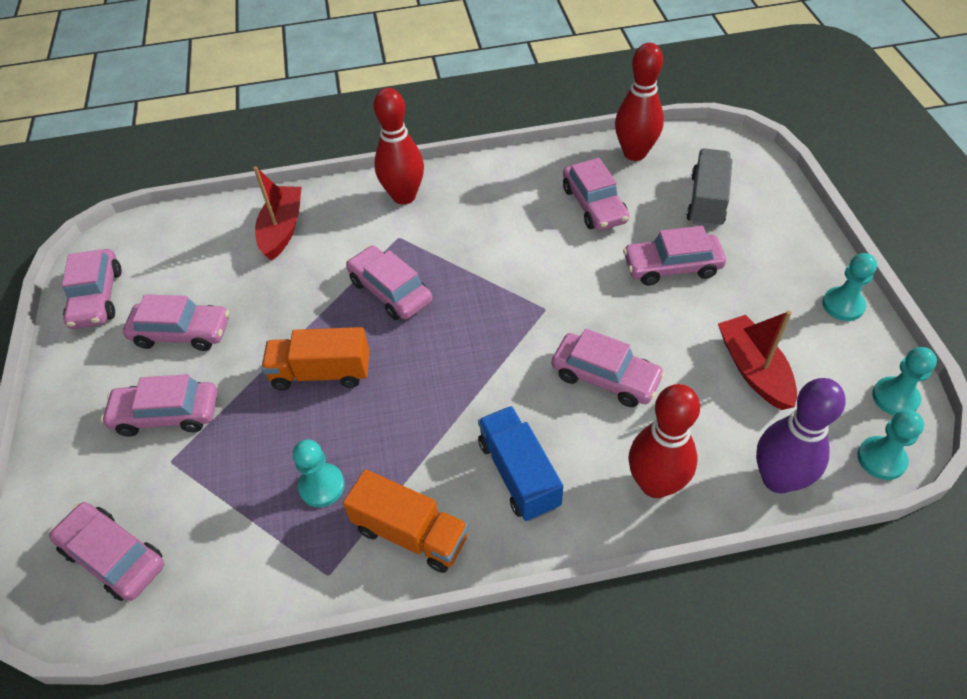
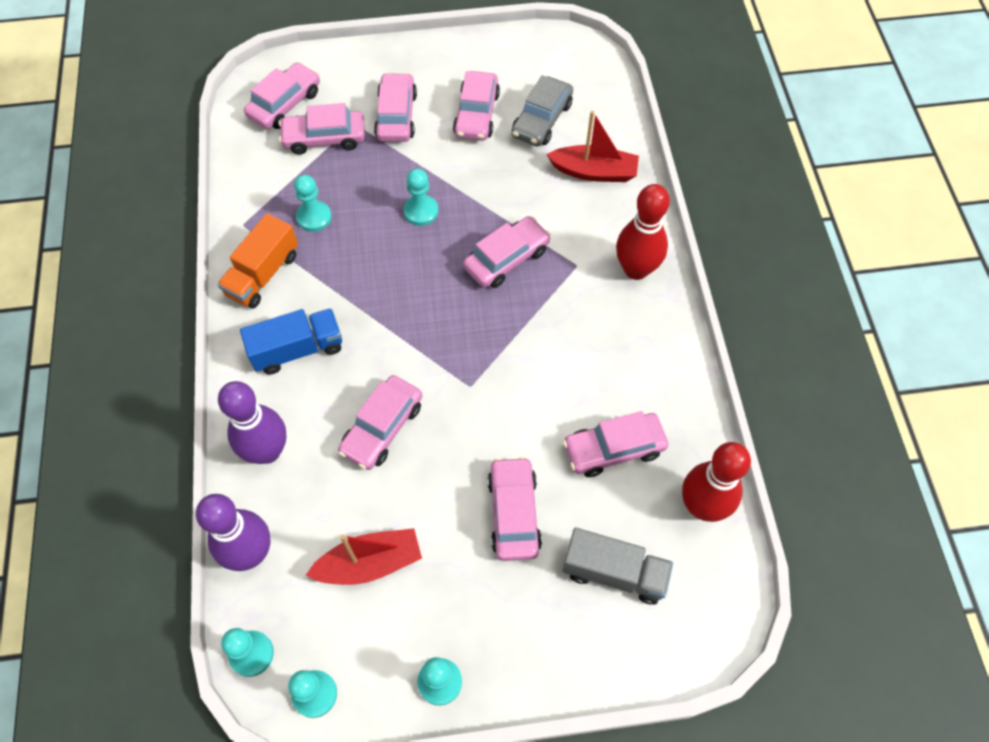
camera: 90 degrees right, 10 degrees up
(97, 297) = (522, 54): pink car -> pink car (324, 138)
(203, 274) = (541, 120): none -> grey car
(321, 373) = (421, 211): orange truck -> turquoise pawn
(655, 484) = (267, 451): red bowling pin -> purple bowling pin

